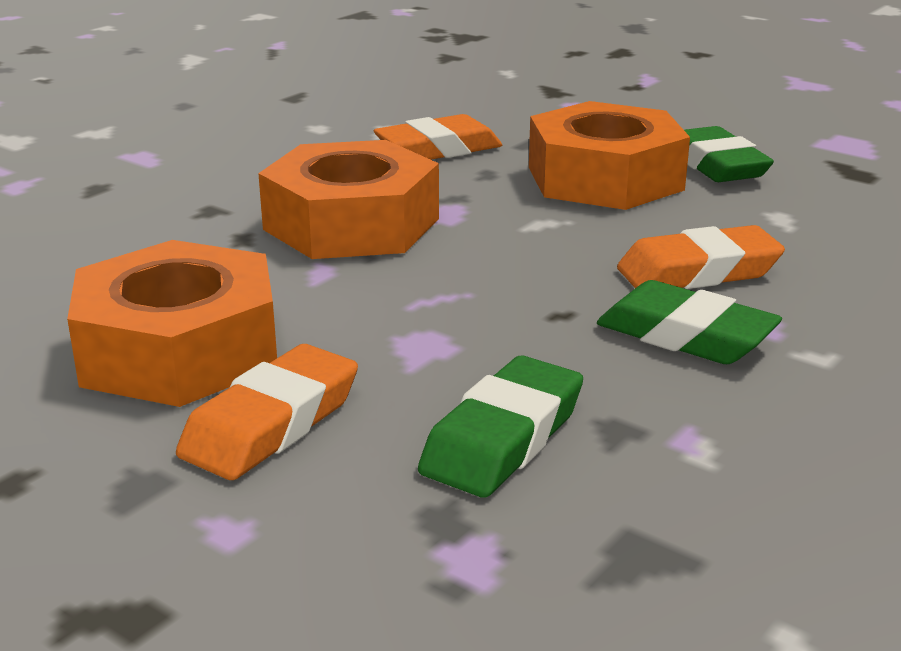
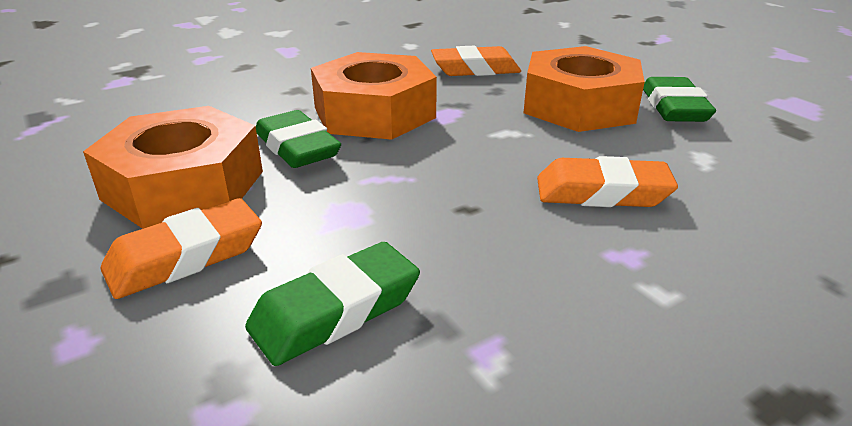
camera: 20 degrees right, 5 degrees up
(685, 336) = (553, 248): green eraser -> green eraser (297, 147)

